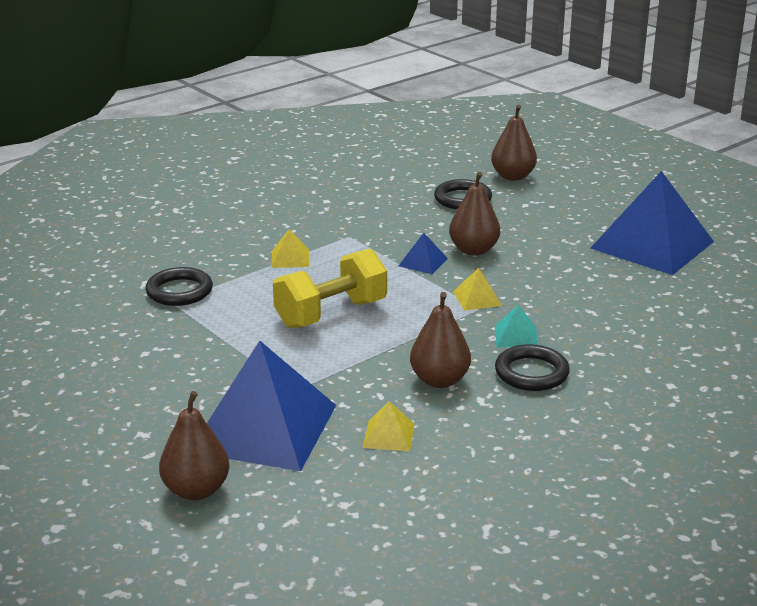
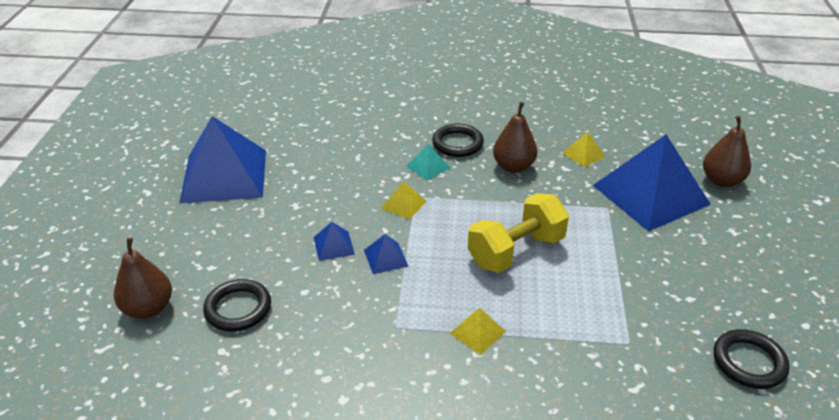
camera: 135 degrees left, 10 degrees up
(179, 291) = (612, 352): black ring -> black ring (749, 362)
(331, 314) = (516, 251): yellow dumbbell -> yellow dumbbell turned 45 degrees counterclockwise
(473, 250) = (333, 245): brown pear -> blue pyramid

